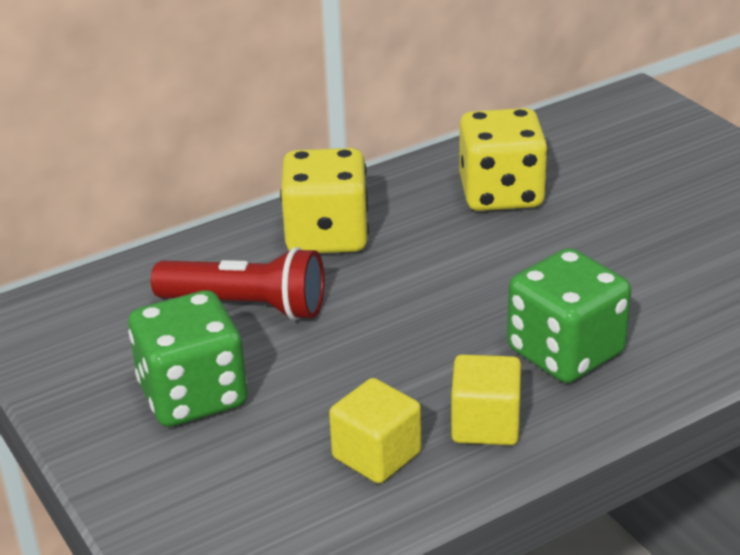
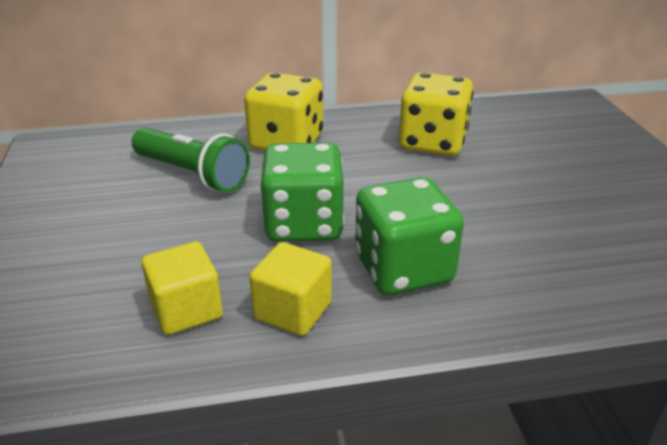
camera: 20 degrees right, 0 degrees up
(193, 395) = (100, 225): green dice -> green dice (304, 224)
(247, 306) = (193, 174): red flashlight -> green flashlight

